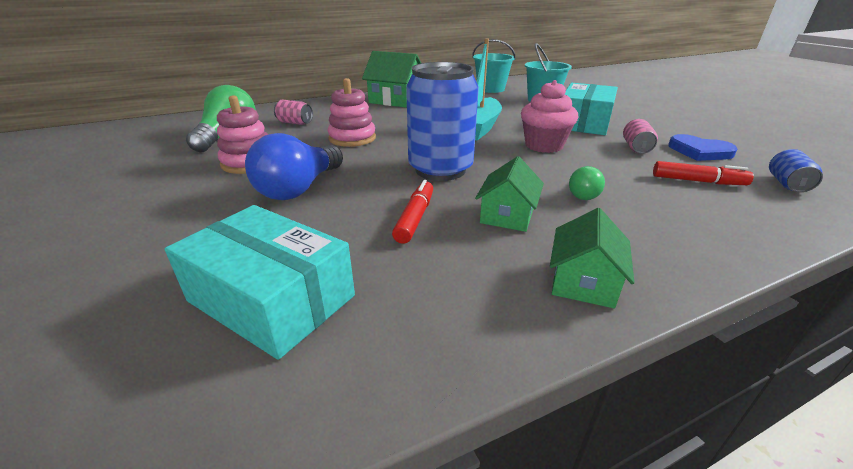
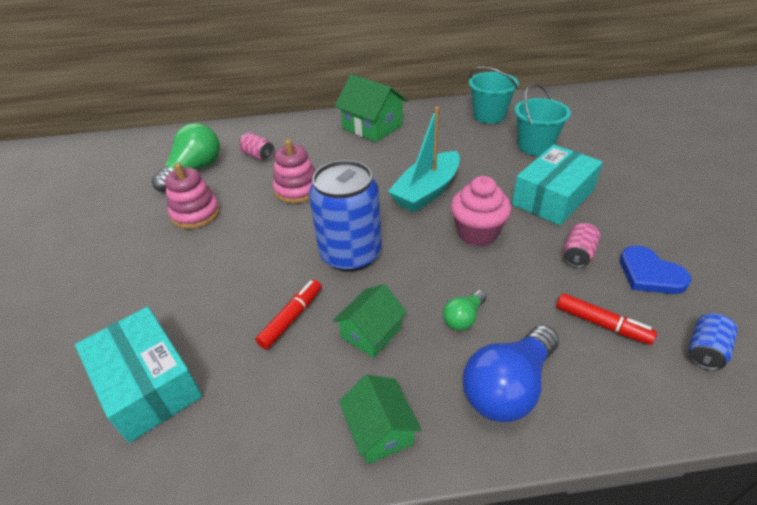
camera: 20 degrees right, 10 degrees up
(299, 188) = (220, 258): blue light bulb -> blue light bulb (508, 387)
(583, 281) = (380, 430): green house -> green house turned 60 degrees counterclockwise

